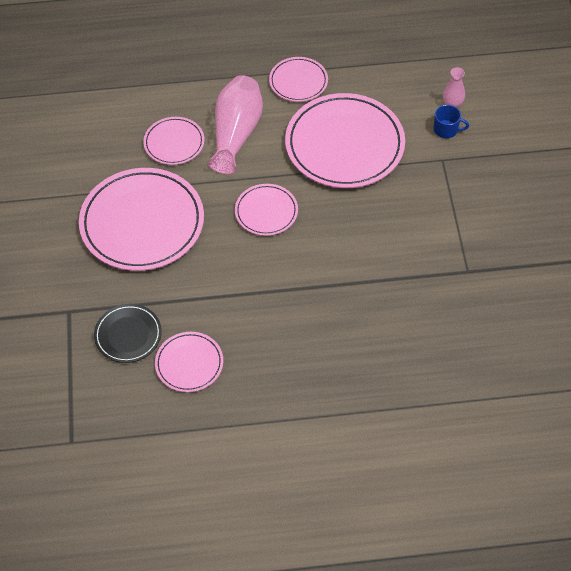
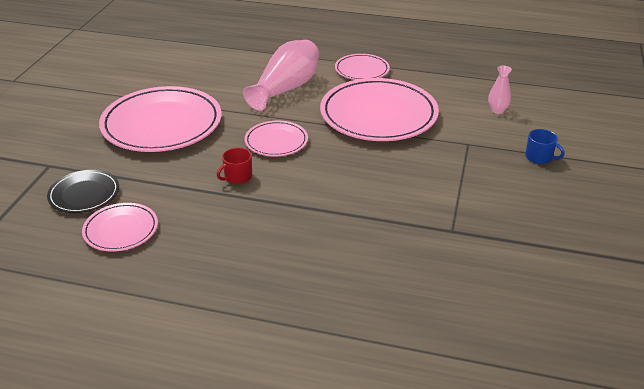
camera: 20 degrees right, 20 degrees down
(174, 143) = (229, 83): pink plate -> none
(255, 268) = (237, 177): none -> red mug
(446, 129) = (483, 125): blue mug -> blue mug (539, 157)

